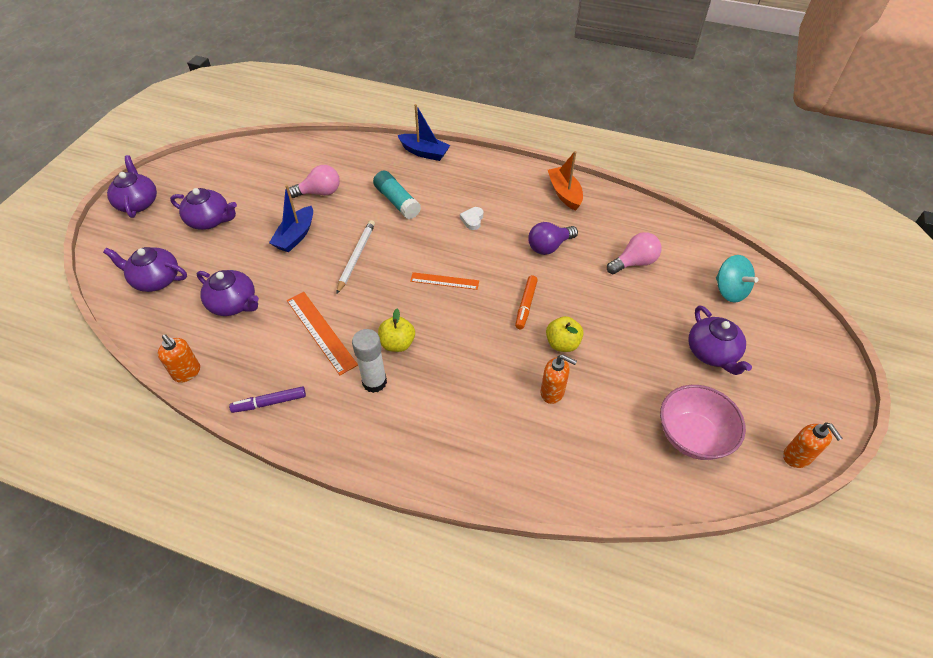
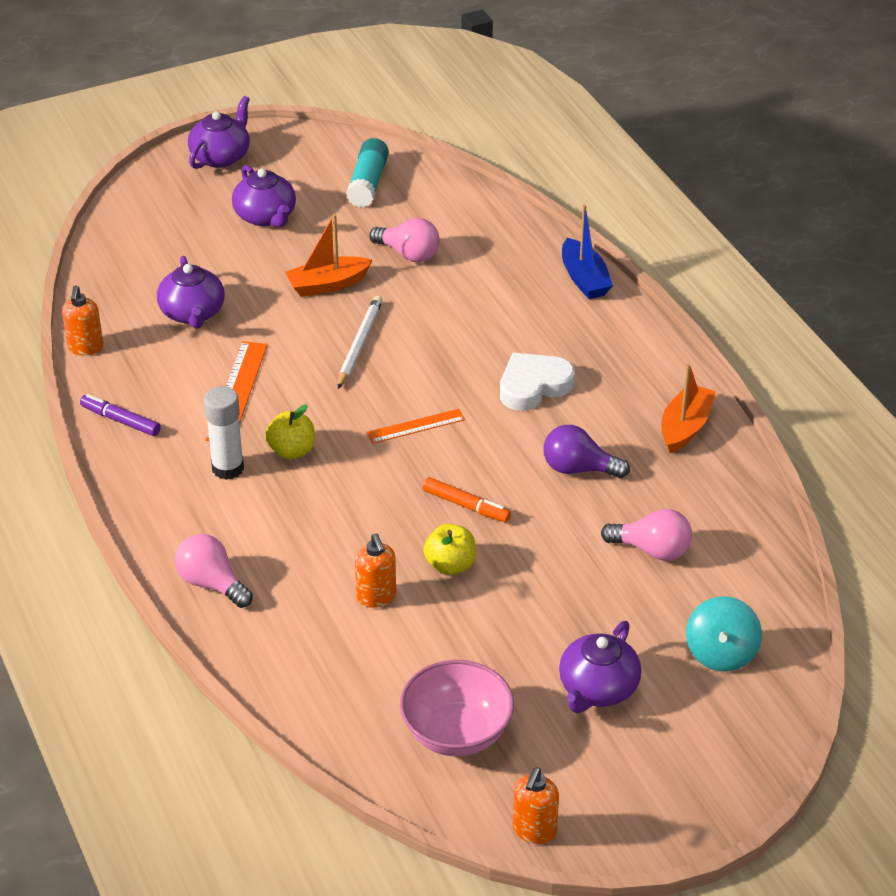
camera: 45 degrees right, 10 degrees down
(156, 280) = (152, 245): purple teapot -> none
(295, 236) = (327, 285): blue boat -> orange boat
(356, 257) = (359, 344): white pencil -> white pencil turned 45 degrees counterclockwise
(397, 201) = (477, 314): turquoise glue stick -> turquoise glue stick (368, 183)
(444, 281) = (416, 426): orange ruler -> orange ruler turned 75 degrees counterclockwise
(458, 462) = (212, 584): none -> pink light bulb
(472, 220) = (533, 386): white heart -> white heart, size x1.90
(526, 305) = (466, 505): orange marker -> orange marker turned 120 degrees counterclockwise

